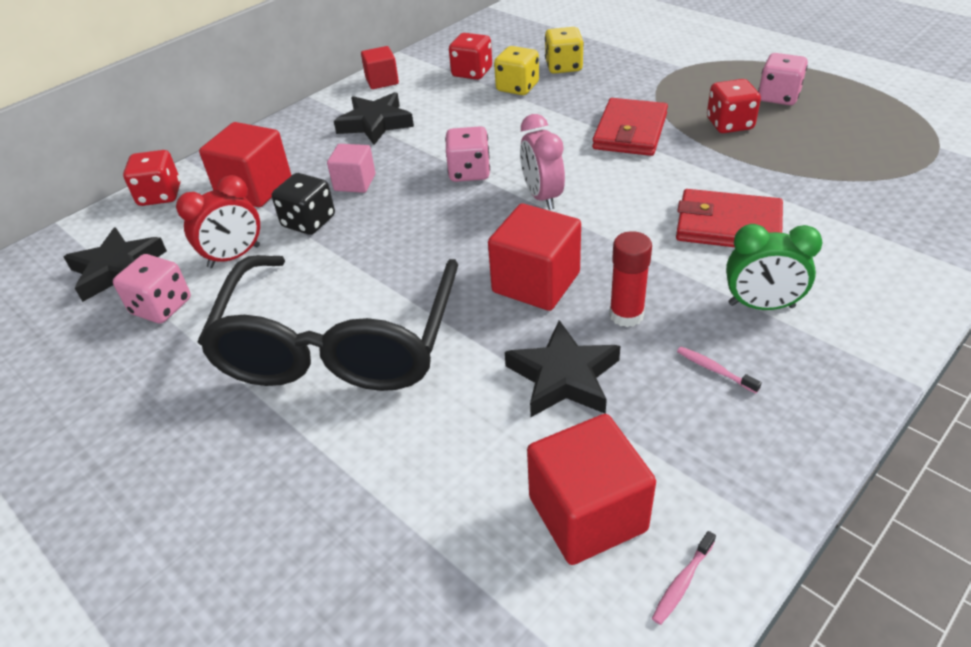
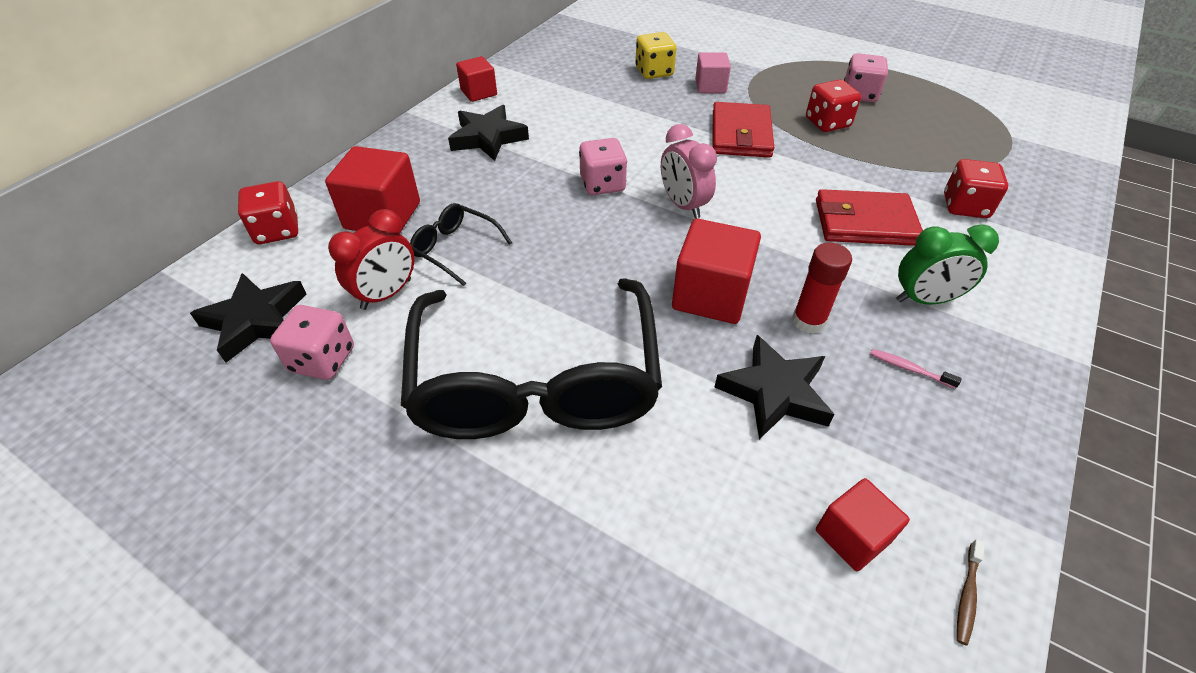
camera: 15 degrees left, 5 degrees up
(308, 222) = (455, 248): black dice -> black glasses
(355, 182) = (489, 202): pink cube -> pink cube (710, 86)
(472, 72) = (567, 81): red dice -> red dice (965, 206)
(517, 87) = (617, 94): yellow dice -> none
(587, 513) = (852, 536): red cube -> red cube, size x0.61
(682, 582) = (967, 596): pink toothbrush -> brown toothbrush

